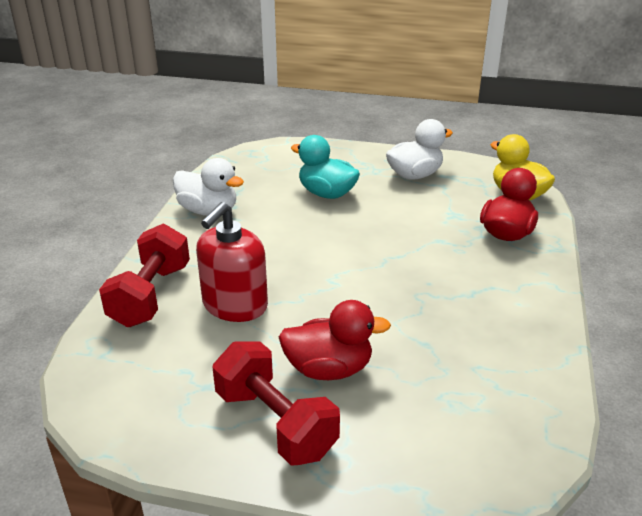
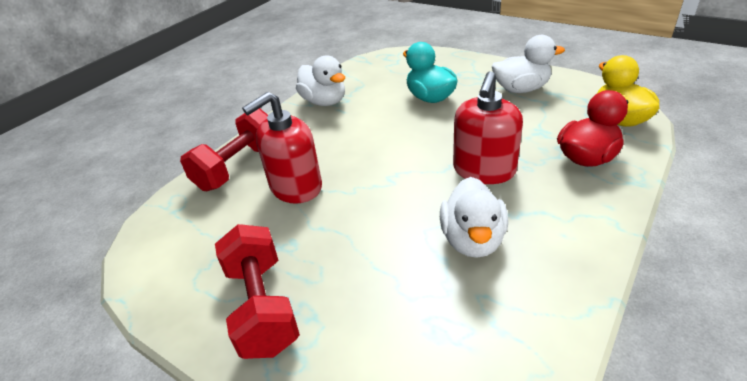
camera: 25 degrees right, 5 degrees up
(329, 369) = (338, 264): red duck -> none
(420, 258) = (484, 170): none -> red soap dispenser
(443, 322) = (472, 240): none -> white duck

